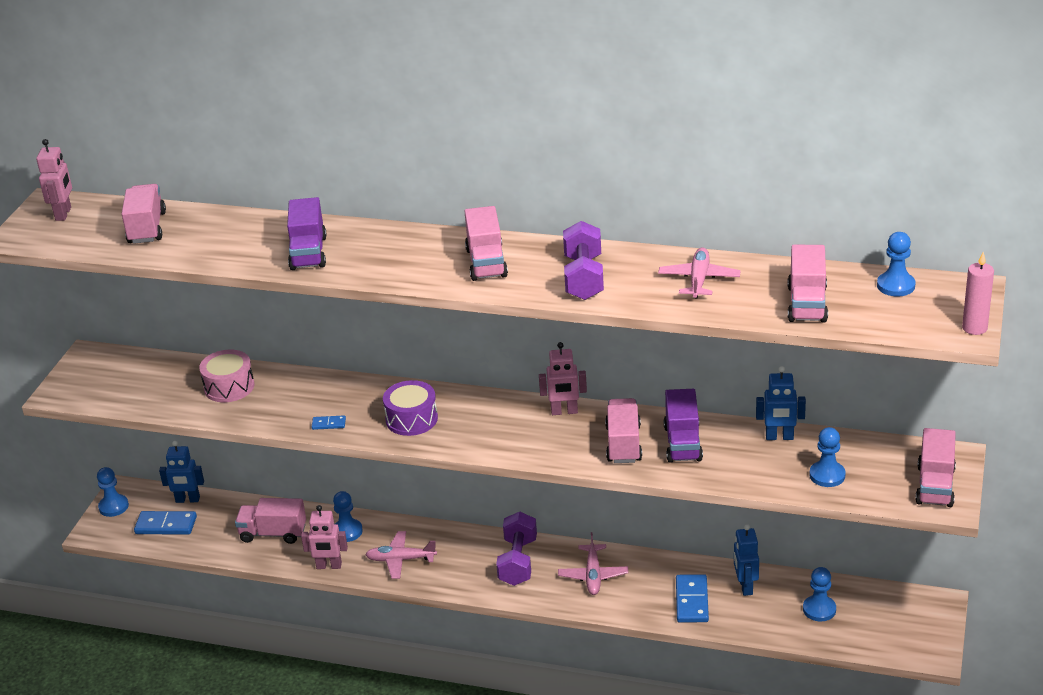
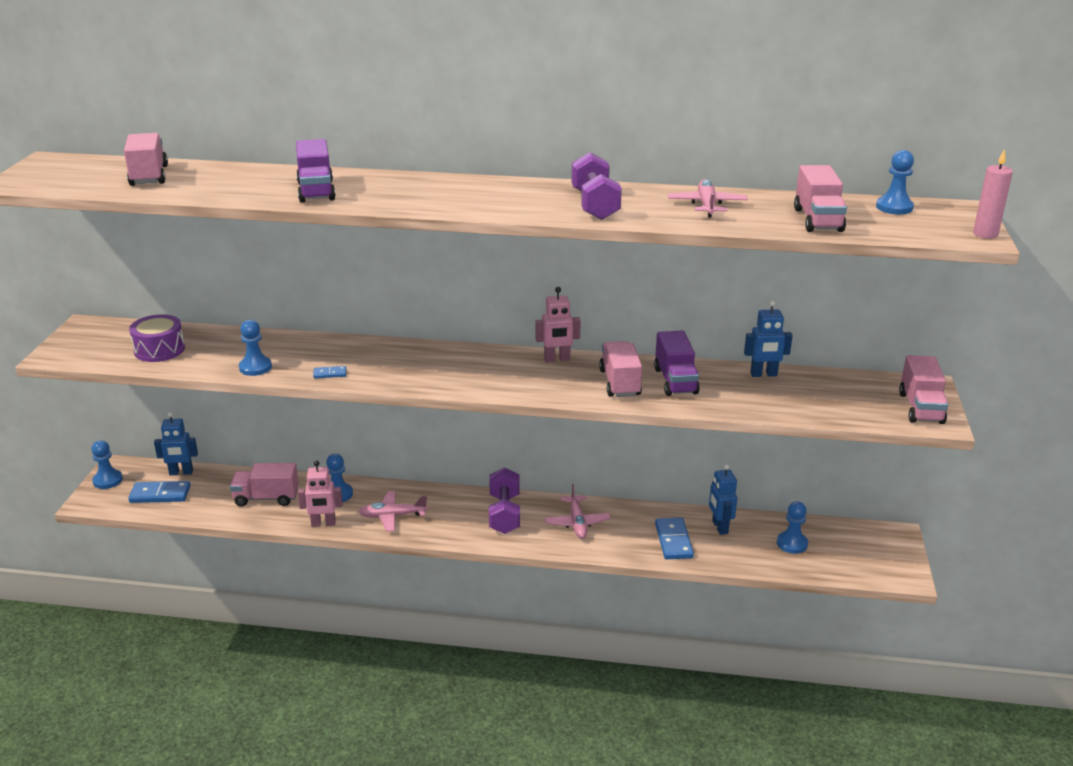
camera: 10 degrees left, 5 degrees down
(64, 214) = (63, 167): pink robot -> none
(229, 387) = (227, 347): pink drum -> none
(411, 419) = (411, 368): purple drum -> purple drum (159, 350)
(486, 263) = (495, 196): pink truck -> none
(827, 475) = (818, 402): blue pawn -> blue pawn (255, 367)

